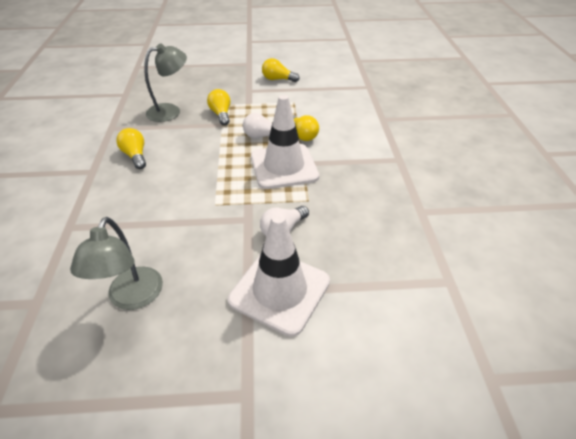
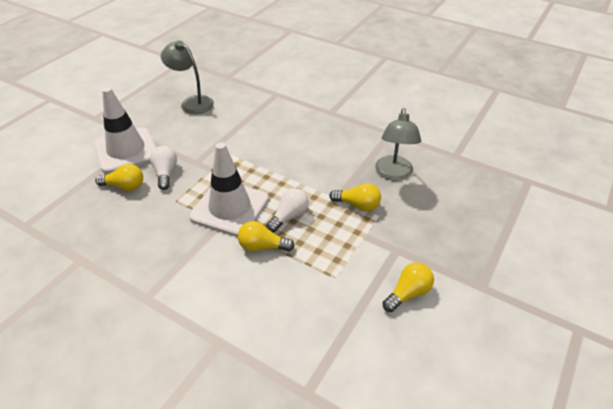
camera: 125 degrees right, 0 degrees up
(135, 155) = (332, 135): yellow light bulb -> yellow light bulb (125, 186)

